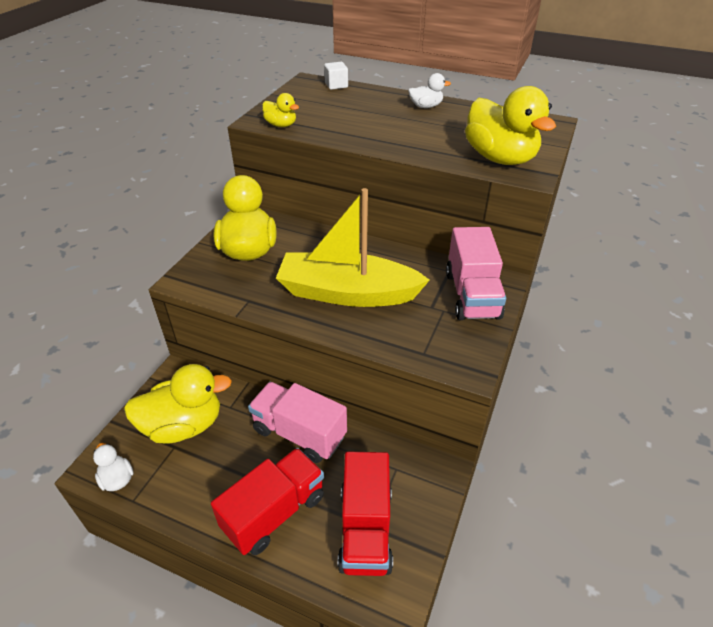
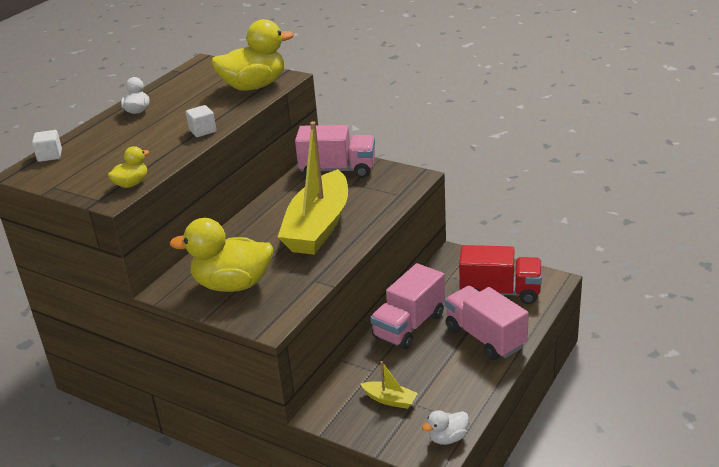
camera: 80 degrees left, 10 degrees down
(184, 425) = (390, 400): yellow duck -> yellow boat
(274, 512) = (485, 337): red truck -> pink truck
(386, 143) = (202, 131): none -> white cube

